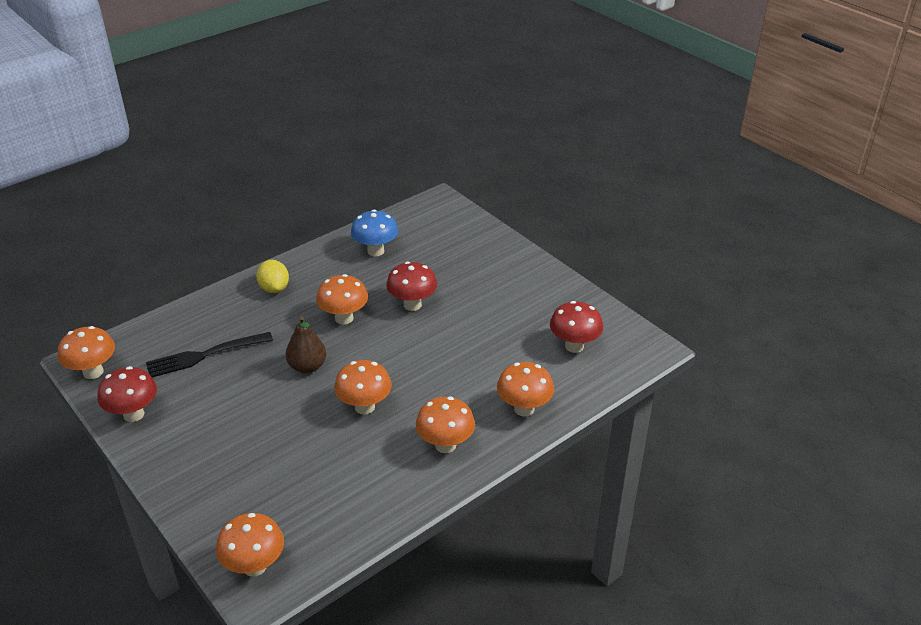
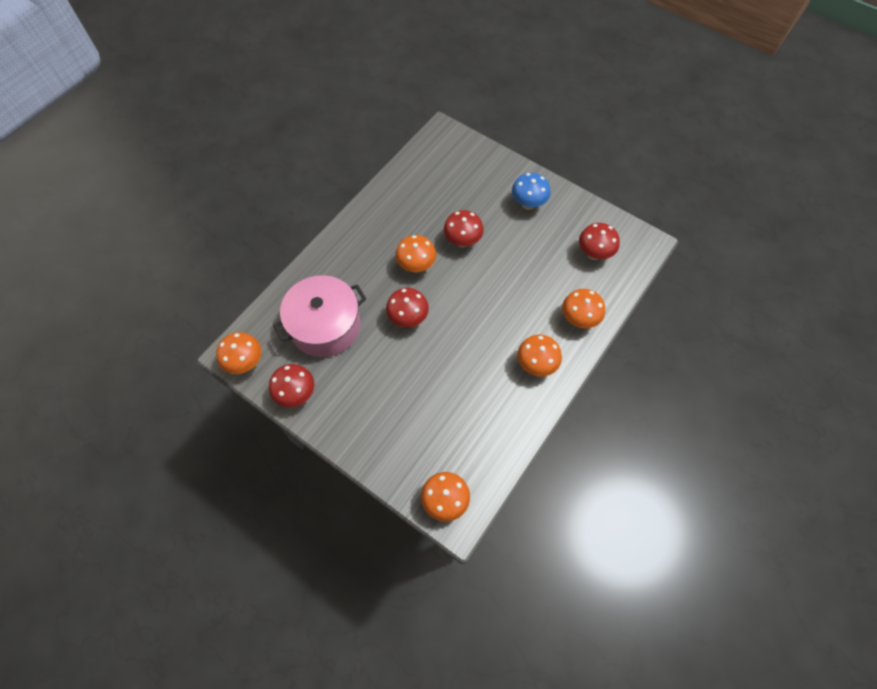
camera: 15 degrees left, 25 degrees up
(205, 355) = (325, 326): black fork -> pink pot
(274, 288) = (350, 249): yellow lemon -> none
(307, 367) = (408, 318): brown pear -> red mushroom
(364, 407) = (465, 345): orange mushroom -> none
(375, 251) = (413, 194): blue mushroom -> blue mushroom (528, 204)

